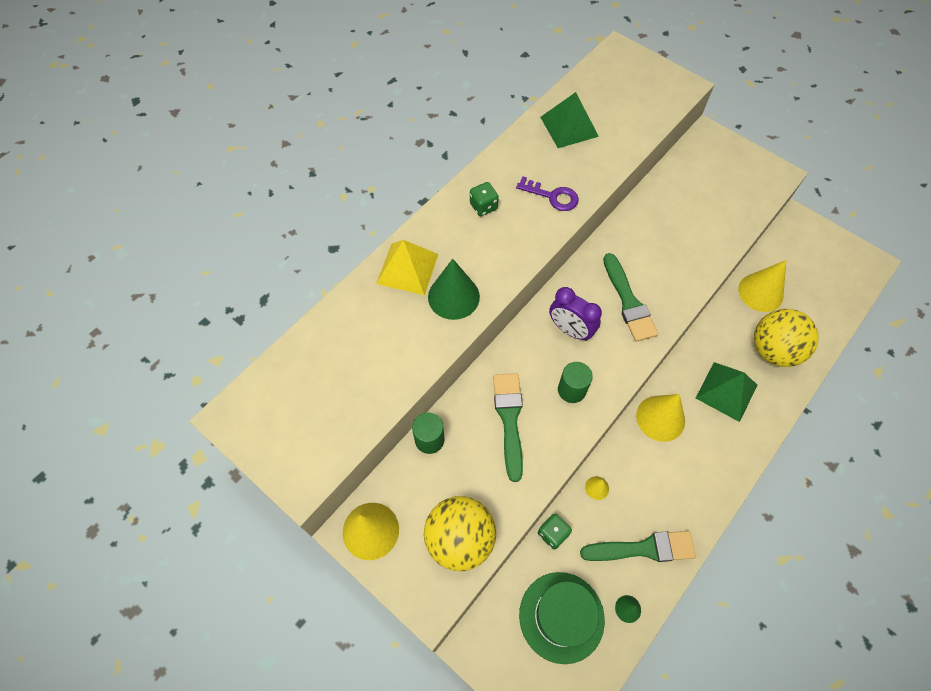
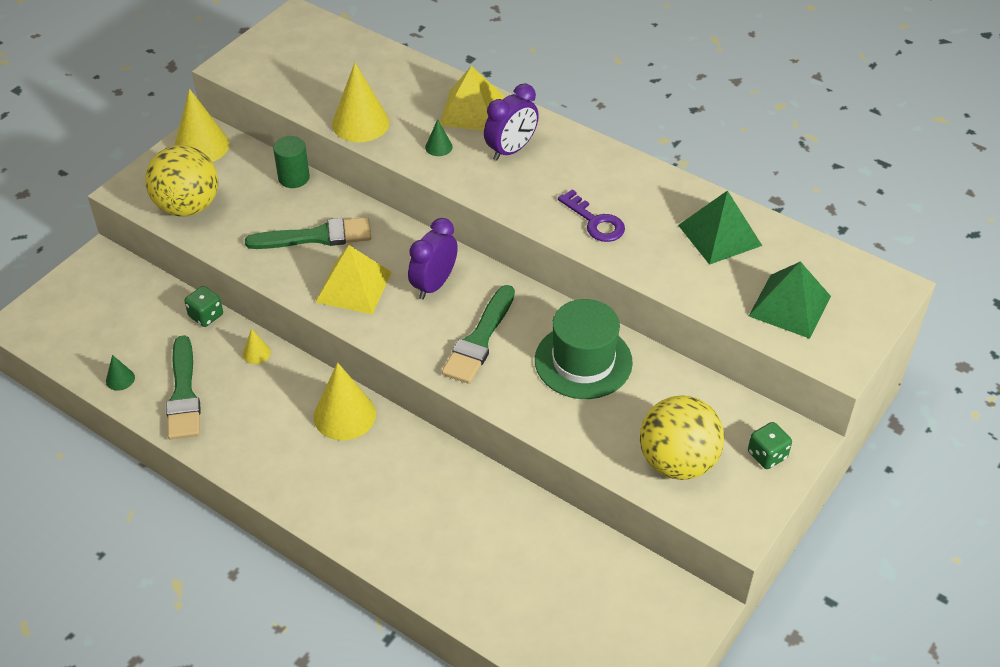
camera: 85 degrees right, 15 degrees down
(453, 296) = (438, 147): green cone -> green cone, size x0.47
(463, 244) = (511, 150): none -> purple clock
(483, 206) = (568, 163): green dice -> green dice (767, 455)
(552, 196) = (595, 222): purple key -> purple key turned 60 degrees counterclockwise
(561, 617) = (119, 324): green hat -> green hat (583, 361)
(571, 390) = (353, 287): green cylinder -> yellow pyramid
(628, 302) = (479, 340): green brush -> green brush turned 45 degrees counterclockwise
(726, 391) = (385, 487): green pyramid -> green pyramid (790, 306)
(760, 292) = (549, 542): yellow cone -> yellow cone (360, 123)
(773, 350) = (451, 548): yellow ball -> yellow ball (677, 462)

